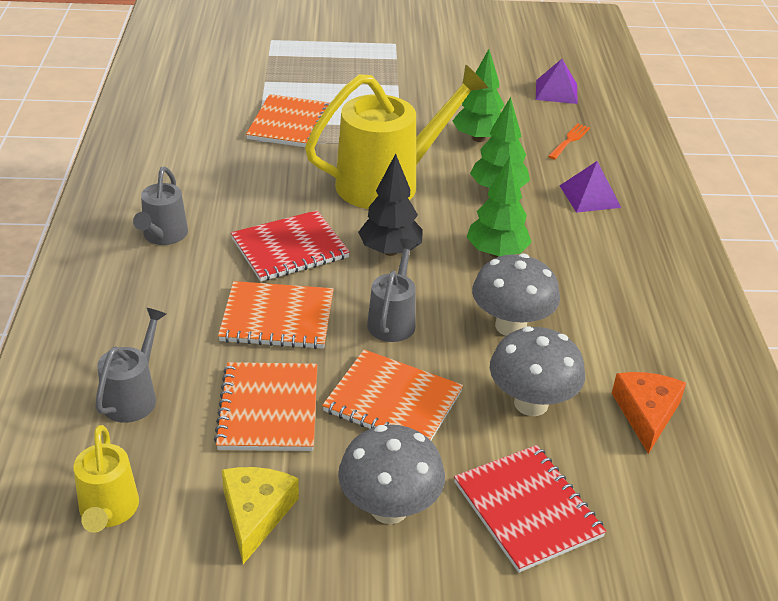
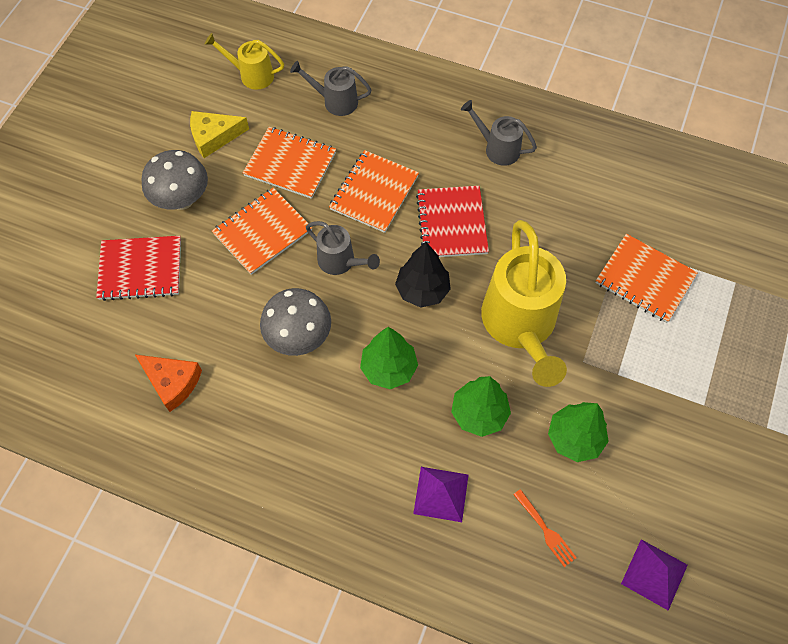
camera: 115 degrees right, 25 degrees up
(134, 396) = (335, 101): grey watering can -> grey watering can turned 150 degrees clockwise
(256, 514) = (214, 137): yellow cheese -> yellow cheese turned 135 degrees clockwise
(531, 403) = (219, 313): grey mushroom -> none

